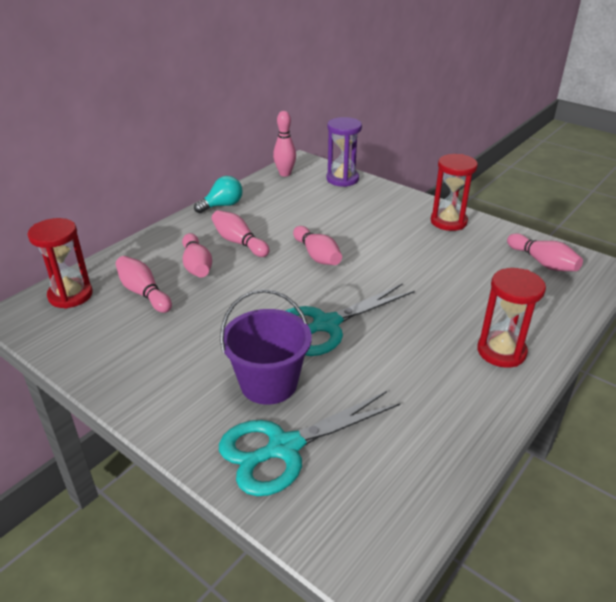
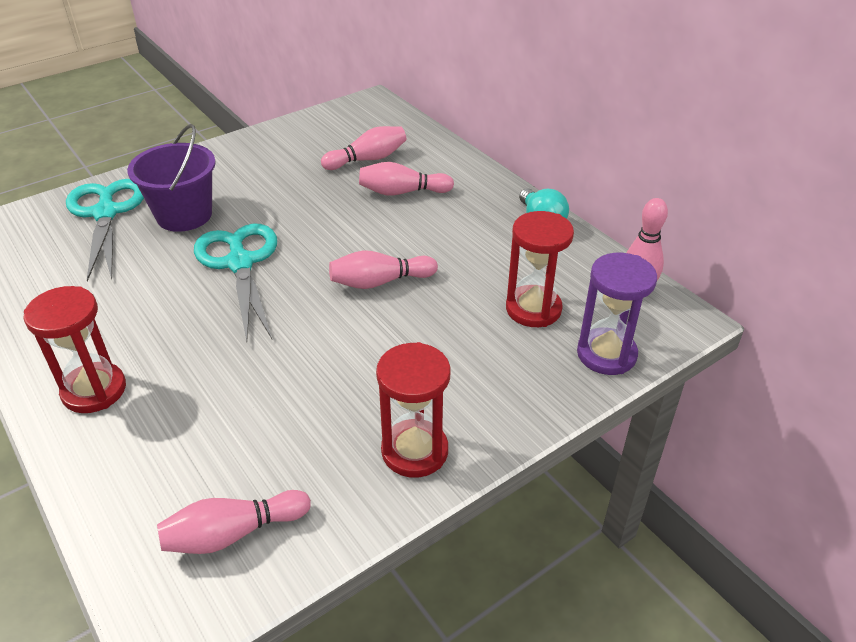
camera: 105 degrees right, 5 degrees up
(70, 295) = (386, 123): red hourglass -> red hourglass (533, 309)
(239, 242) = (439, 225): pink bowling pin -> none

